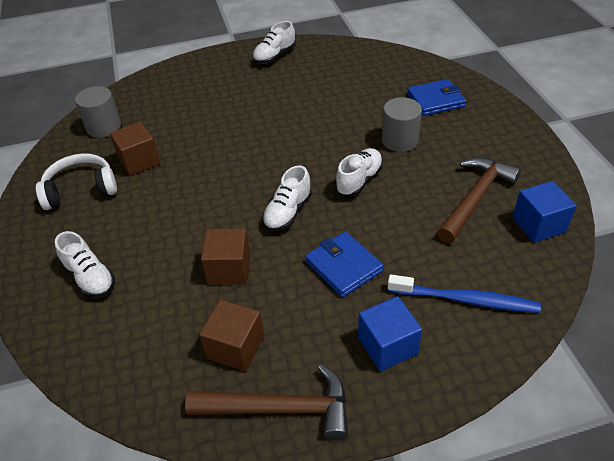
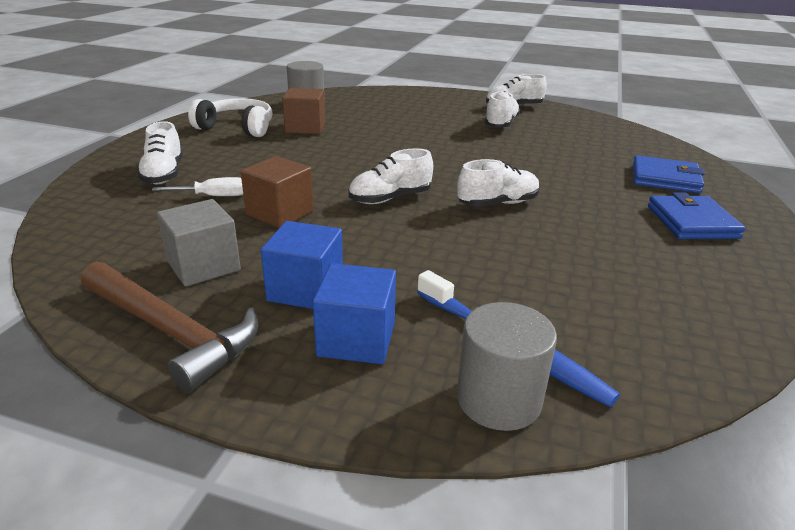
camera: 30 degrees right, 15 degrees down
(161, 279) = (214, 196): none -> white screwdriver
(235, 347) = (203, 266): brown cube -> grey cube
(284, 84) = (501, 124): none -> white shoe
(343, 266) = (394, 256): blue wallet -> blue wallet (691, 222)
(399, 140) = (583, 192): grey cylinder -> grey cylinder (498, 399)
(475, 198) = (631, 265): brown hammer -> none
(538, 225) = (706, 322): blue cube -> blue cube (305, 290)

